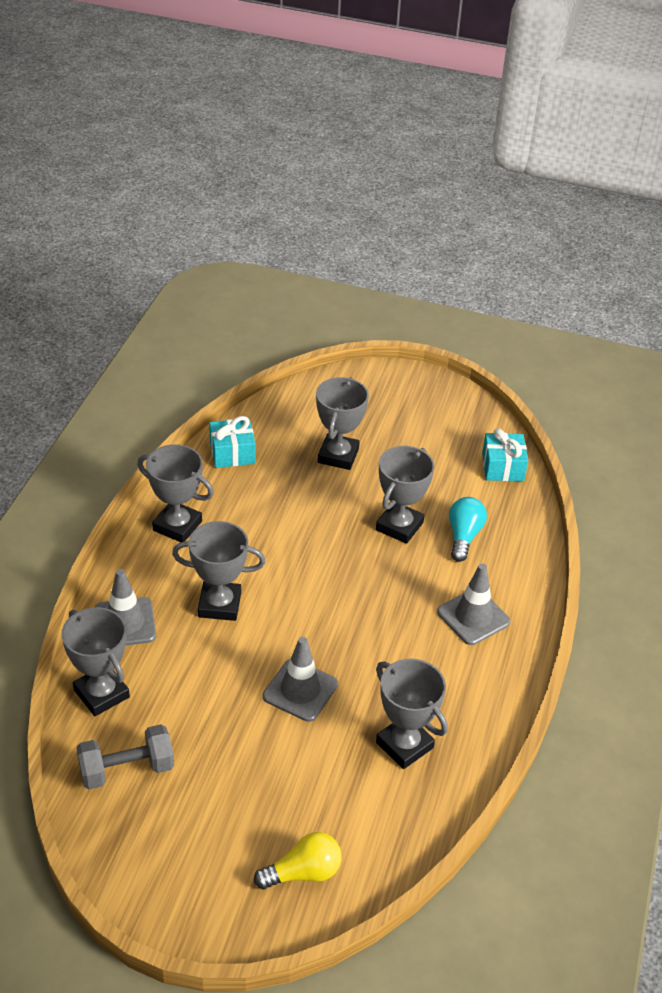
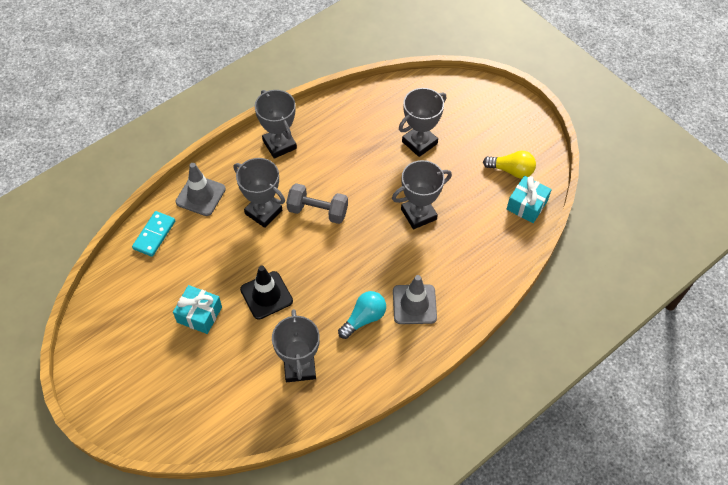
camera: 35 degrees right, 15 degrees up
(101, 694) = (154, 235): grey trophy -> turquoise domino
(127, 769) = (132, 290): grey dumbbell -> grey dumbbell (318, 211)
(232, 453) = (352, 108): turquoise gift -> turquoise gift (199, 314)
(300, 690) = (266, 295): grey traffic cone -> black traffic cone
(303, 872) = (178, 412): yellow light bulb -> yellow light bulb (511, 170)
(463, 536) = (456, 243): turquoise light bulb -> turquoise light bulb (364, 318)

